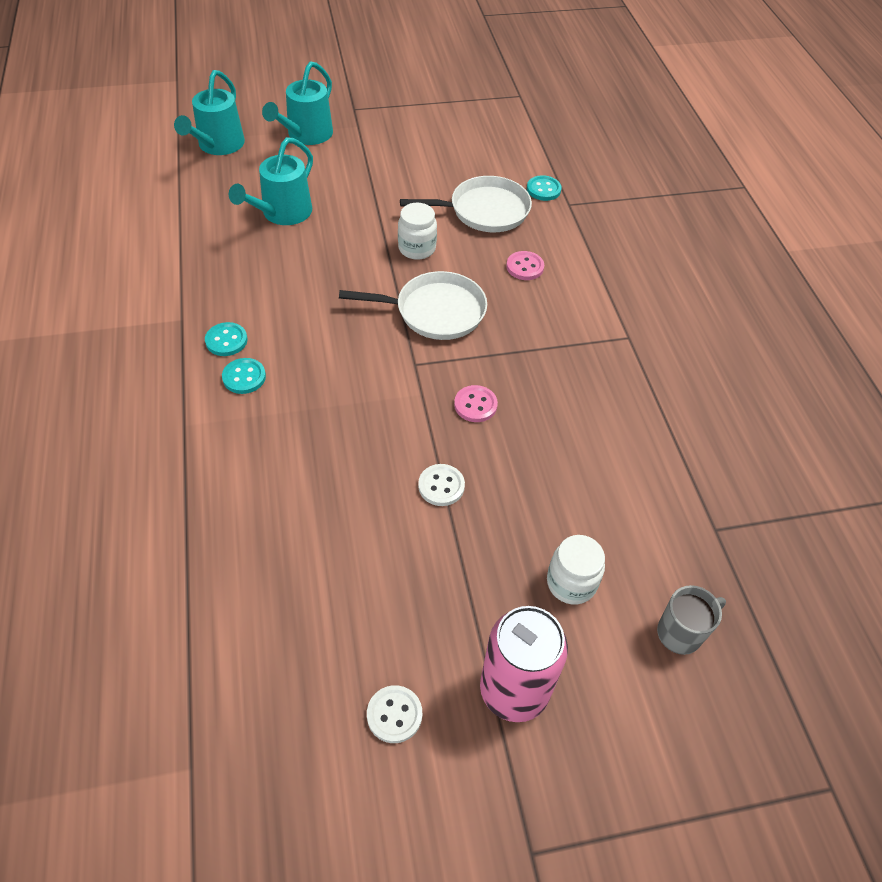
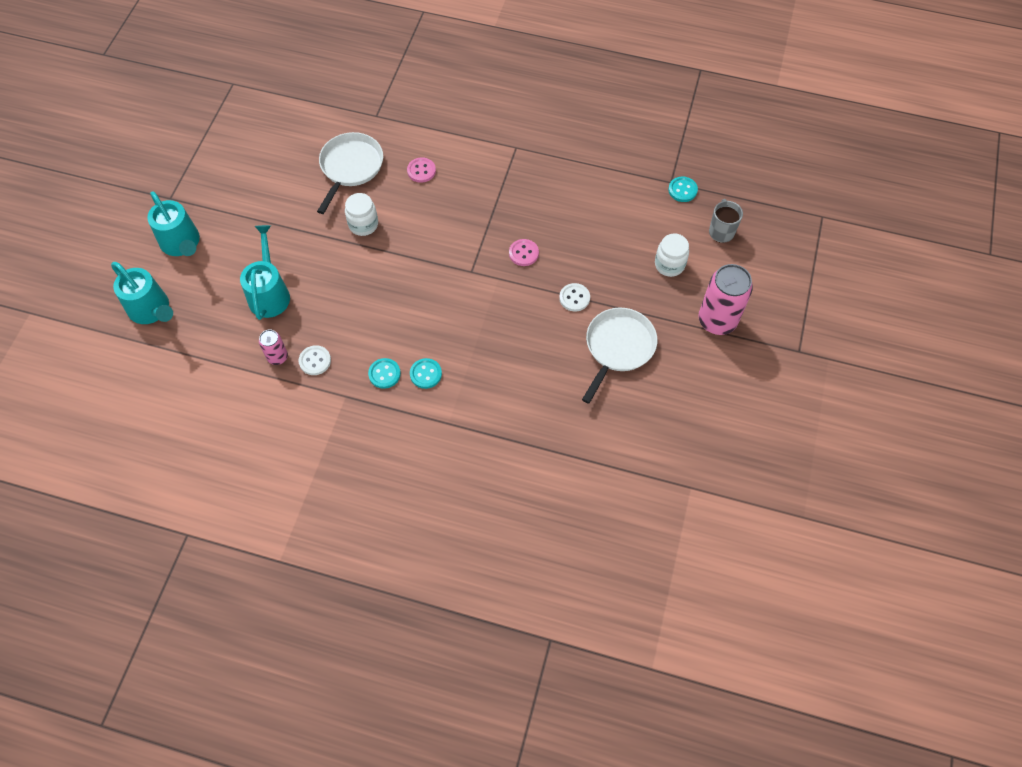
camera: 60 degrees left, 10 degrees up
(206, 248) = (277, 357): none -> pink can
(282, 213) = (269, 293): turquoise watering can -> turquoise watering can turned 150 degrees counterclockwise
(394, 715) = (705, 380): white button -> white button (315, 361)
(435, 311) = (431, 240): white pan -> white pan (618, 347)
(543, 189) = (351, 122): turquoise button -> turquoise button (682, 190)

